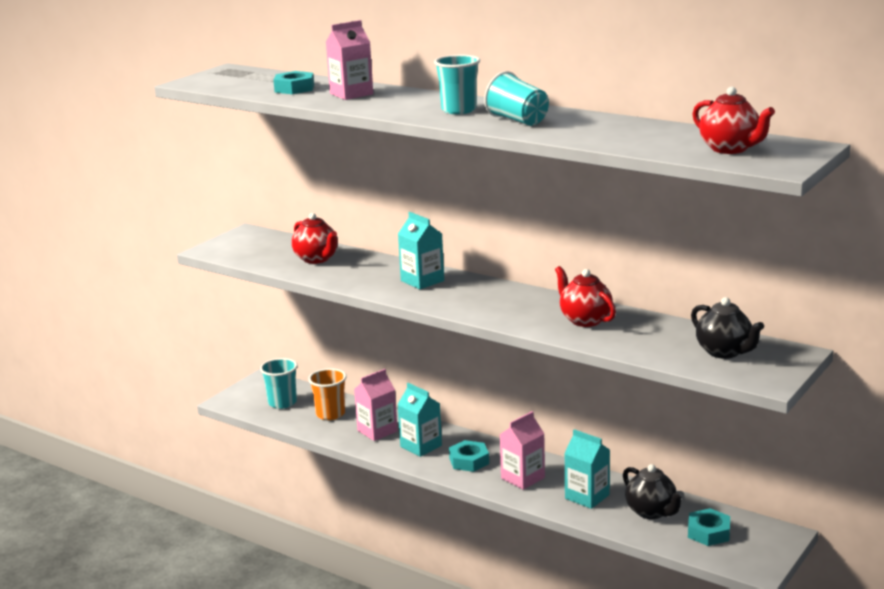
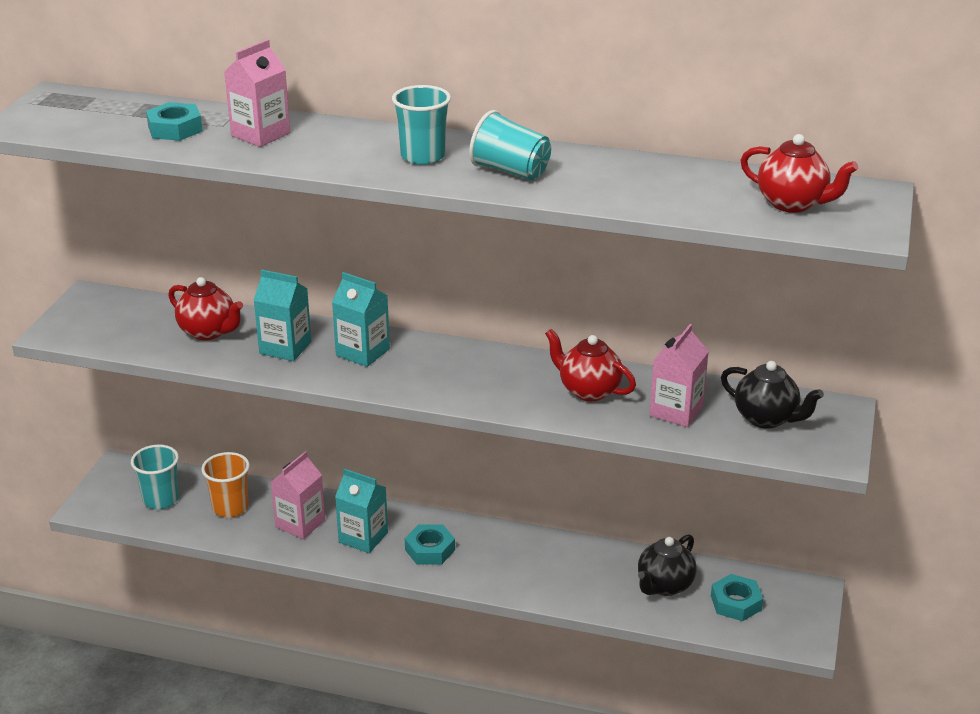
camera: 20 degrees left, 10 degrees up
(523, 478) = (502, 563): pink carton -> pink carton (676, 411)
(587, 497) = (585, 577): turquoise carton -> turquoise carton (285, 348)
(651, 512) = (664, 586): black teapot -> black teapot turned 90 degrees clockwise

